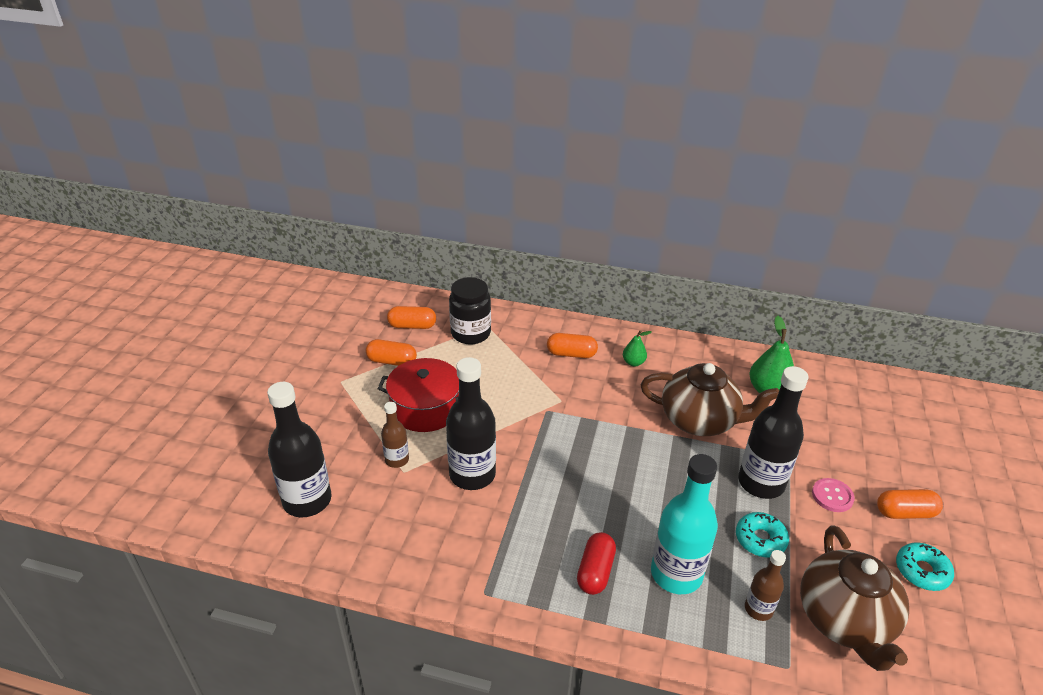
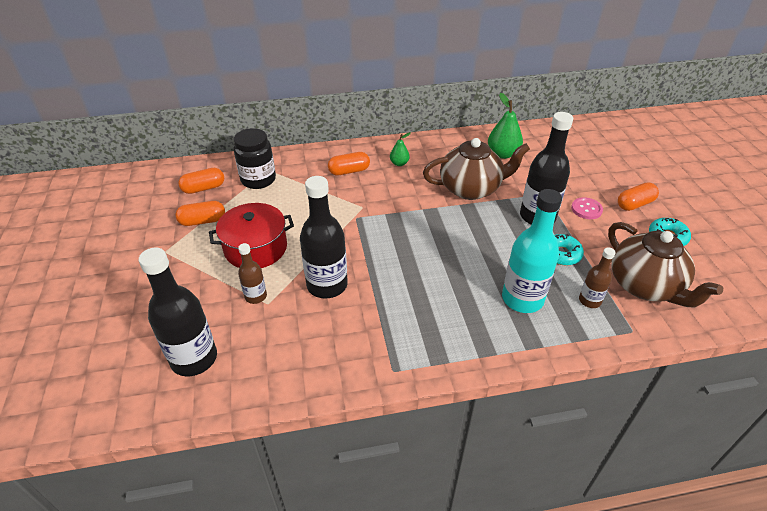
camera: 25 degrees left, 5 degrees up
(595, 571) = (466, 320): red capsule -> none

